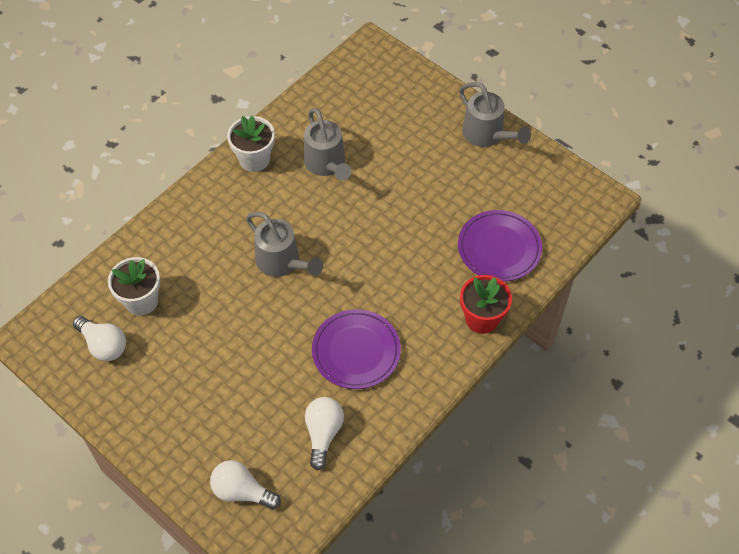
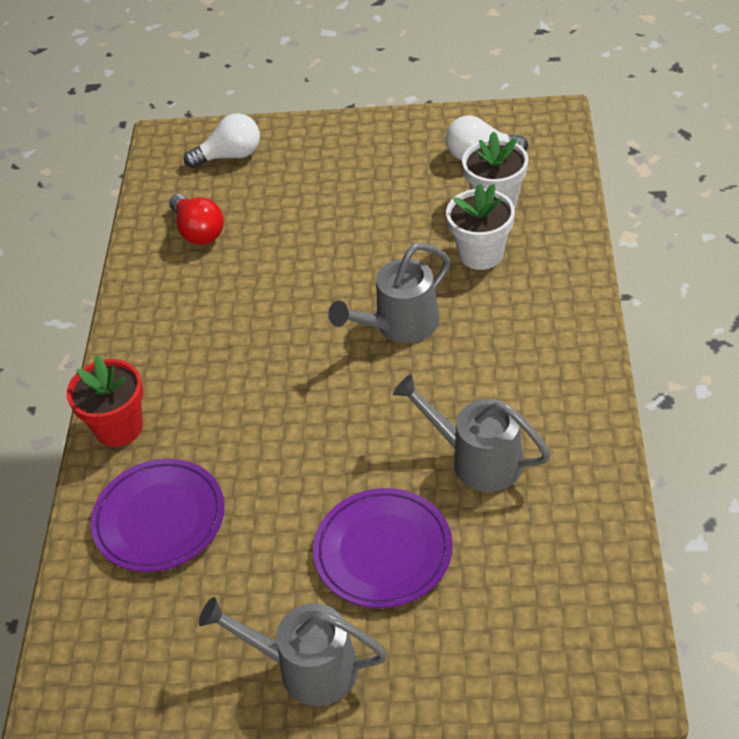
camera: 145 degrees right, 10 degrees down
(254, 159) = (568, 400): white flower pot -> white flower pot (481, 254)
(283, 263) = (399, 326): grey watering can -> grey watering can turned 45 degrees counterclockwise
(323, 434) = (198, 231): white light bulb -> red light bulb
(356, 351) = (232, 307): purple plate -> purple plate (383, 551)

